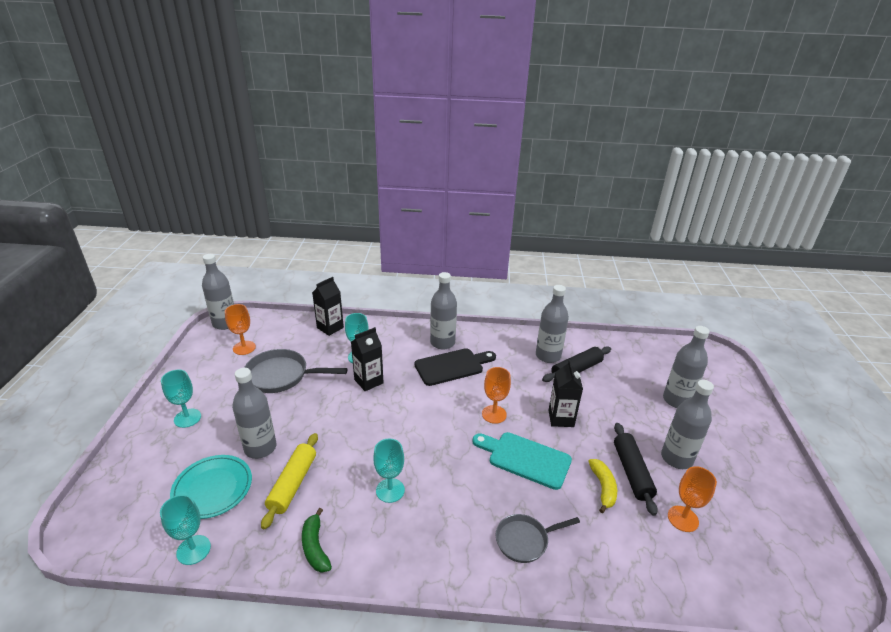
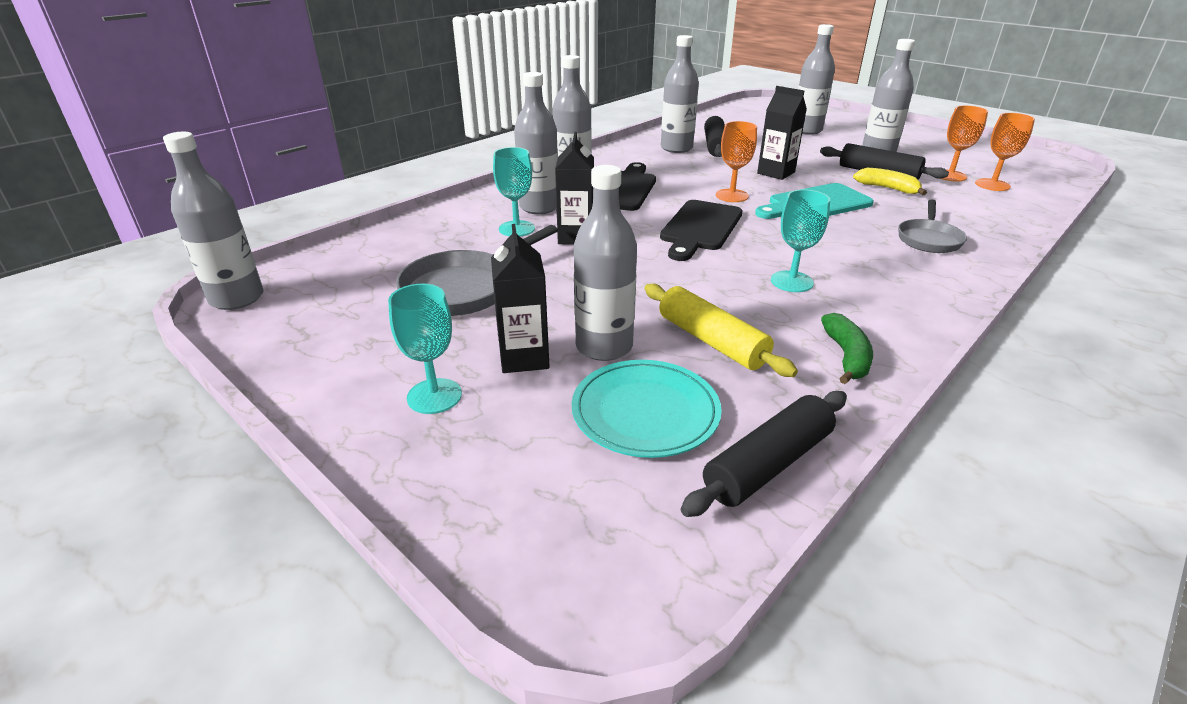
camera: 50 degrees left, 0 degrees up
(193, 550) = (768, 464): turquoise goblet -> black rolling pin
(244, 348) = (339, 299): orange goblet -> orange goblet (992, 185)
(315, 547) = (846, 356): green banana -> green banana turned 105 degrees counterclockwise
(330, 328) = (419, 227): black carton -> black carton (524, 358)
(393, 350) = (539, 207): none -> grey bottle
(428, 421) = (700, 228): none -> black cutting board

